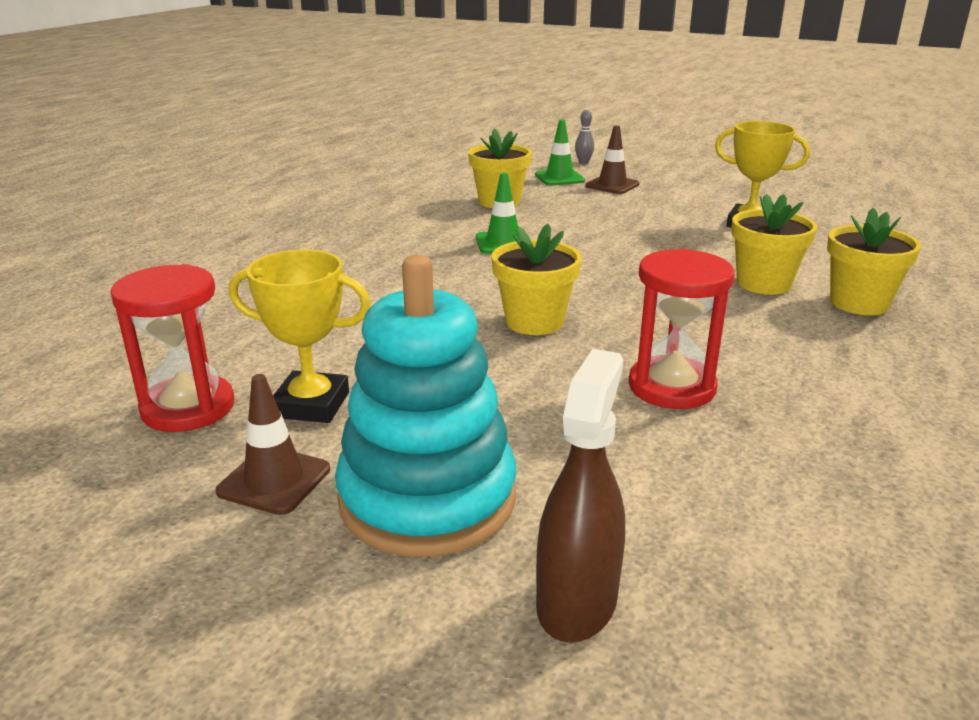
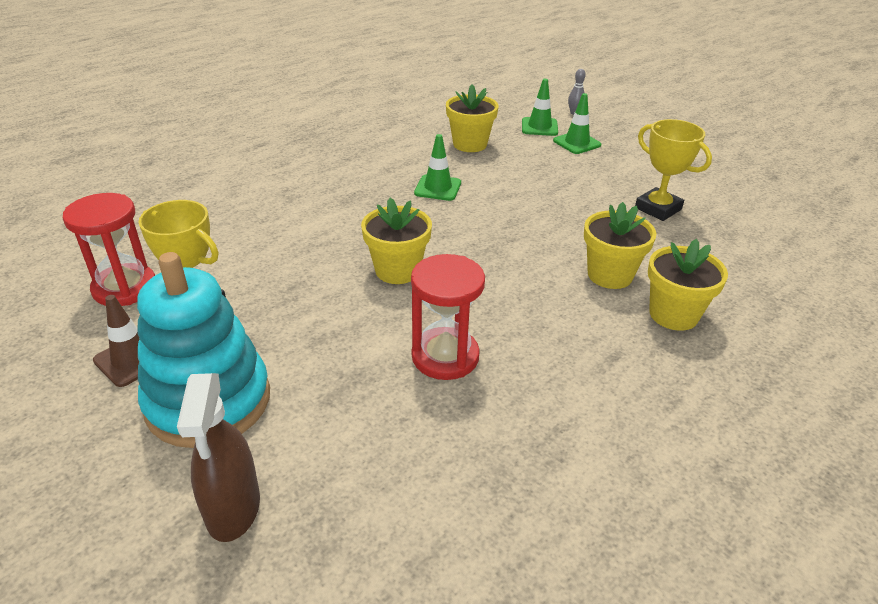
camera: 20 degrees right, 10 degrees up
(577, 602) = (233, 508): brown spray bottle -> brown spray bottle turned 135 degrees clockwise
(612, 185) = (577, 143): brown traffic cone -> green traffic cone

